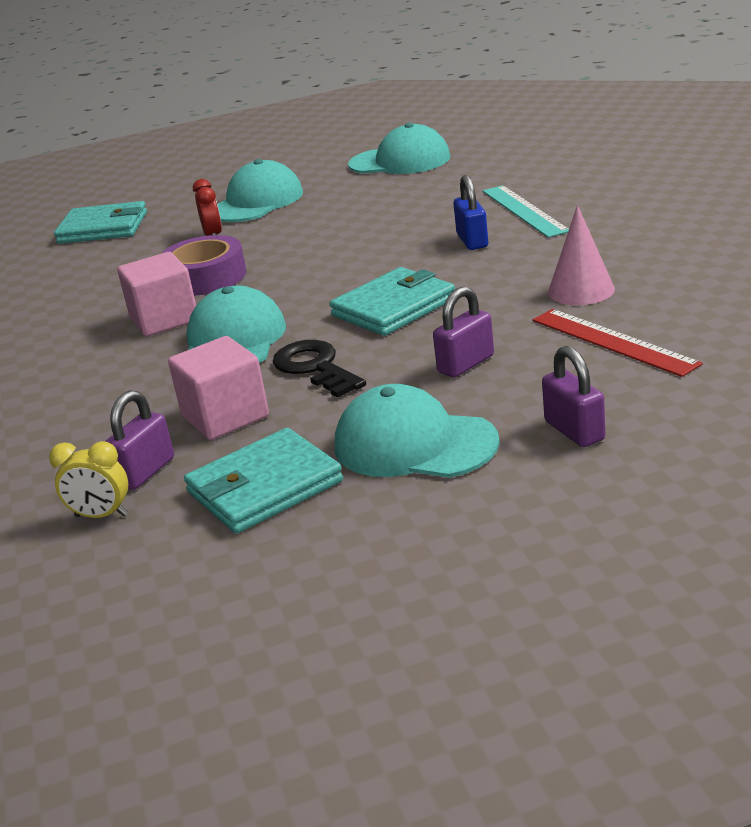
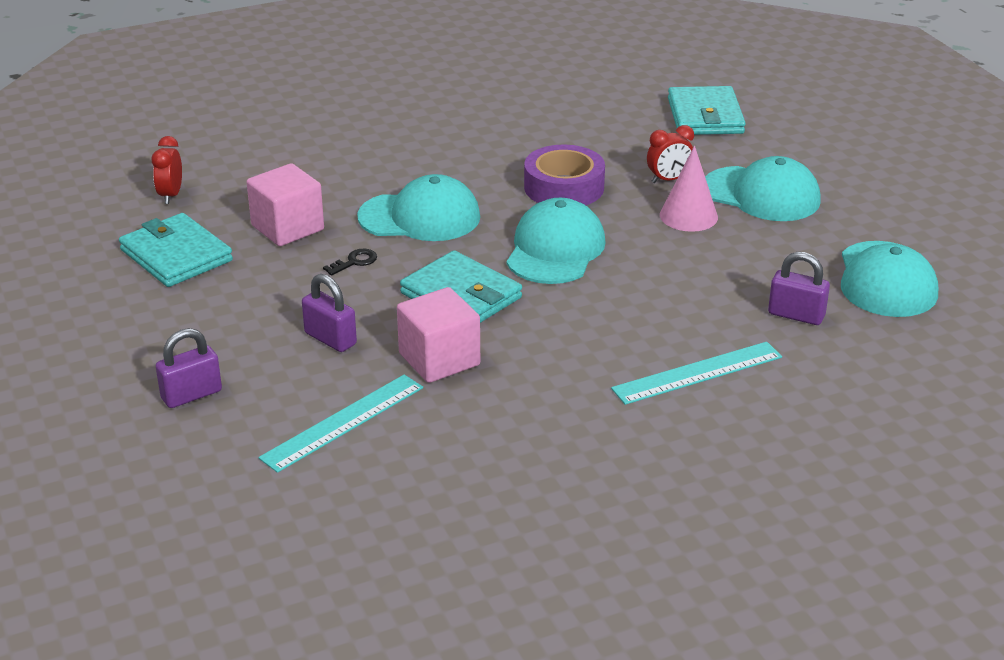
camera: 80 degrees right, 5 degrees up
(101, 515) = (171, 195): yellow clock -> red clock
(145, 472) = (220, 204): purple padlock -> purple padlock (796, 315)
(164, 319) = (476, 178): pink cube -> pink cube (439, 359)
(315, 367) = (354, 262): black key -> black key, size x0.52
(414, 444) = (206, 317): turquoise cap -> turquoise cap (555, 250)
(472, 241) = (614, 338): blue padlock -> none
(581, 290) = (464, 407): pink cone -> pink cone (688, 216)
(613, 341) = (343, 422): red ruler -> turquoise ruler

